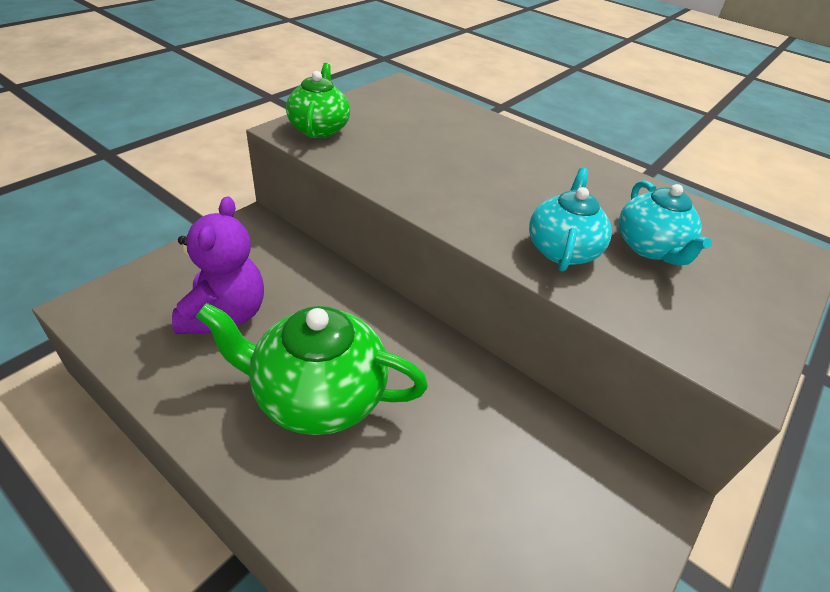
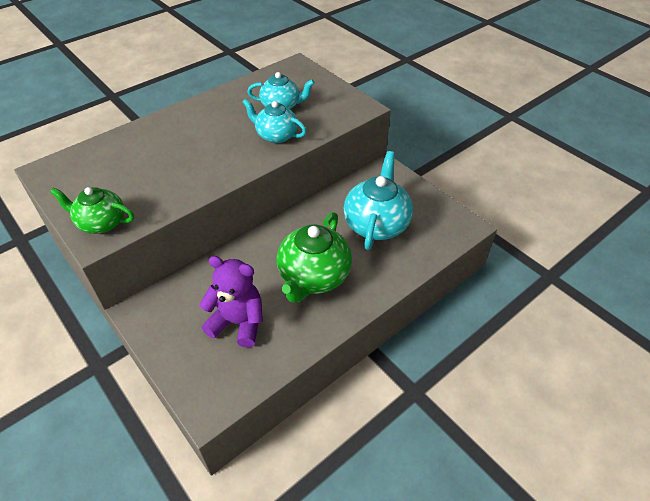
camera: 75 degrees left, 5 degrees up
(473, 490) = (376, 224): none -> turquoise teapot

